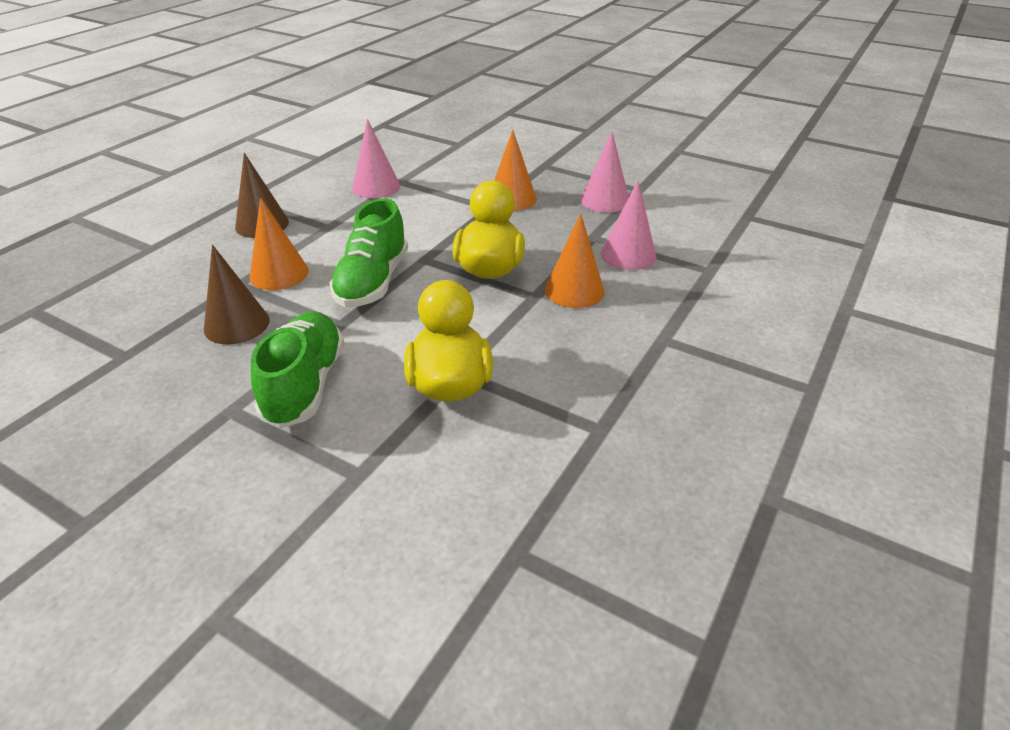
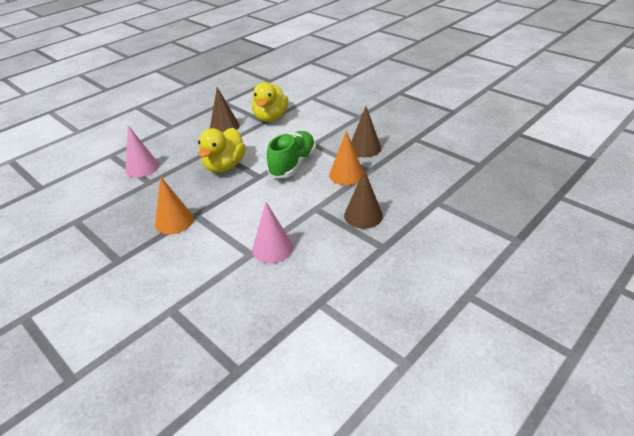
camera: 165 degrees left, 0 degrees up
(305, 385) = (330, 122): green shoe -> none
(545, 349) = (224, 126): none -> brown cone
(574, 290) = (190, 150): orange cone -> none
(605, 200) = (111, 212): pink cone -> none

